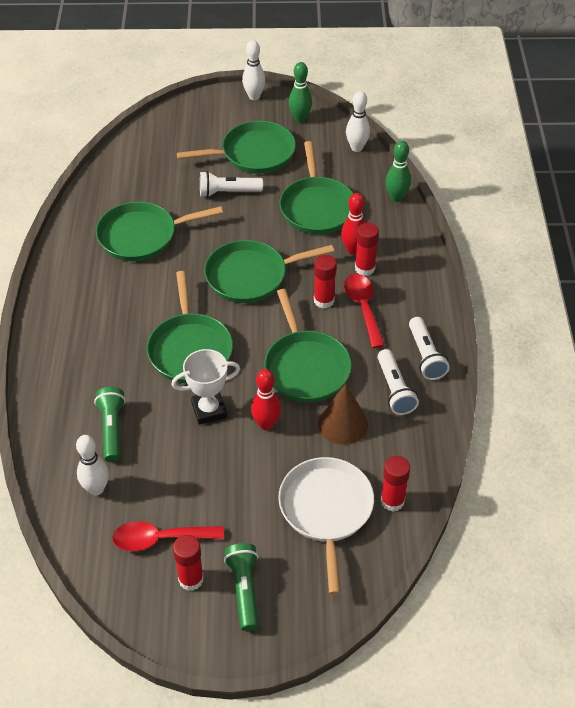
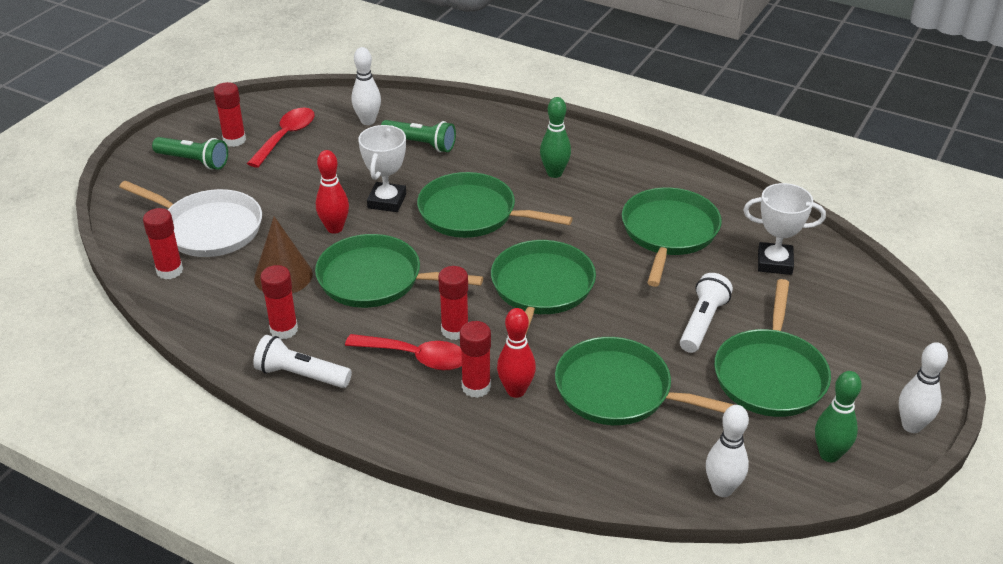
camera: 120 degrees right, 10 degrees down
(142, 178) = (774, 262): none -> white trophy
(394, 389) = (284, 330): white flashlight -> red glue stick
(396, 197) = (583, 481): green bowling pin -> green bowling pin (554, 173)

